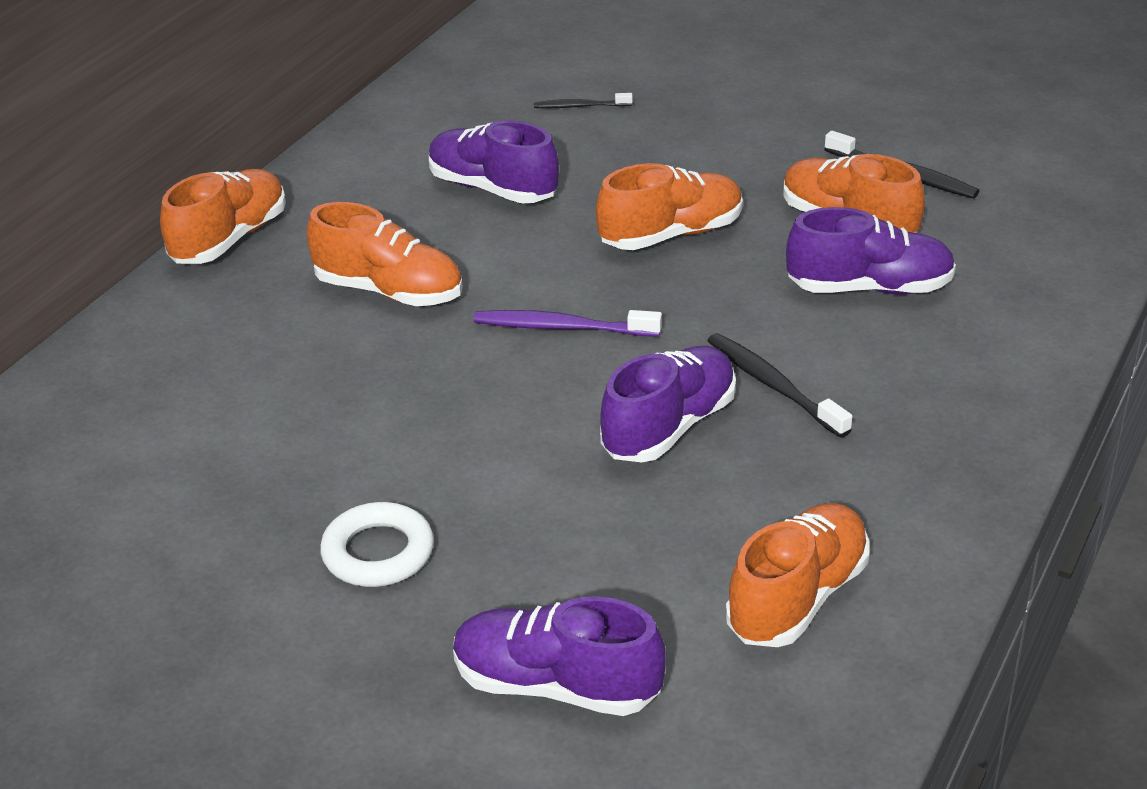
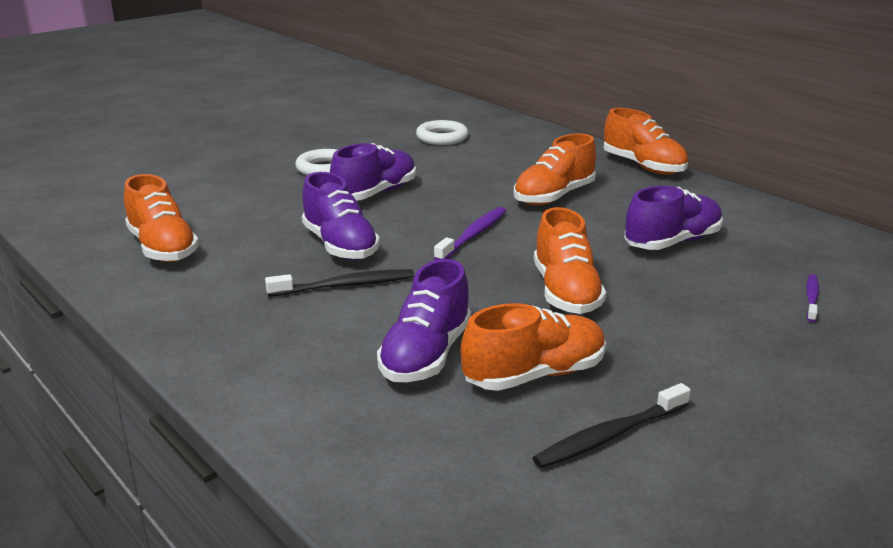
camera: 110 degrees right, 10 degrees down
(152, 461) = (442, 137): none -> white ring
(556, 686) = (192, 188): purple shoe -> purple shoe (375, 193)
(580, 106) = (811, 298): black toothbrush -> purple toothbrush

